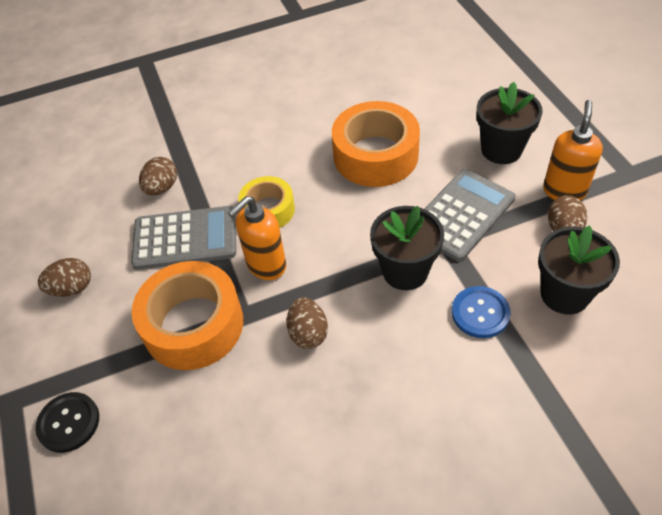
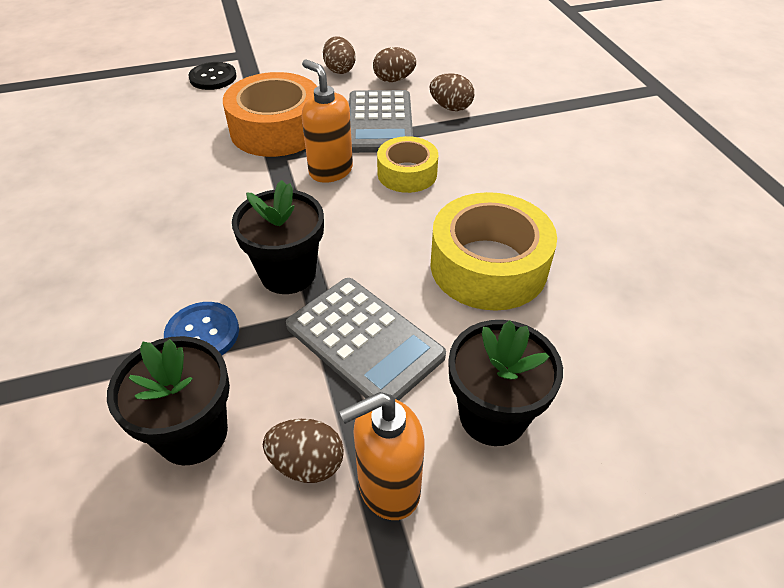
camera: 90 degrees right, 5 degrees down
(308, 333) = (237, 195): brown egg -> brown egg (394, 80)
(375, 155) = (488, 266): orange tape -> yellow tape
(564, 191) = (388, 488): orange soap dispenser -> orange soap dispenser turned 135 degrees clockwise

